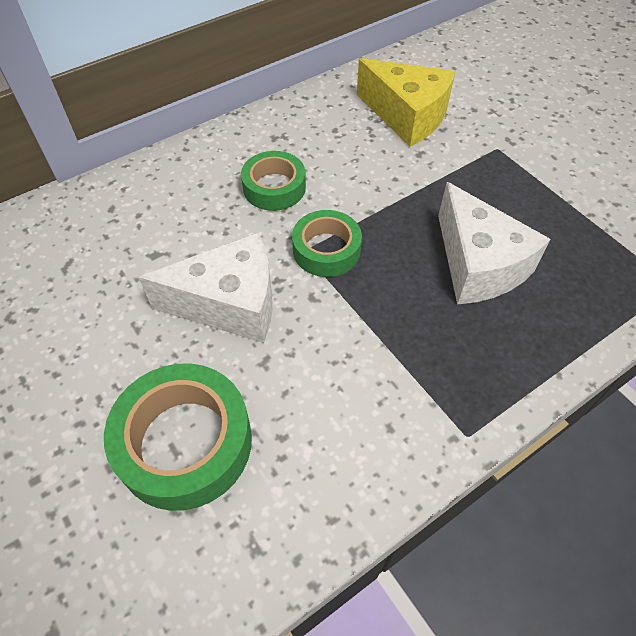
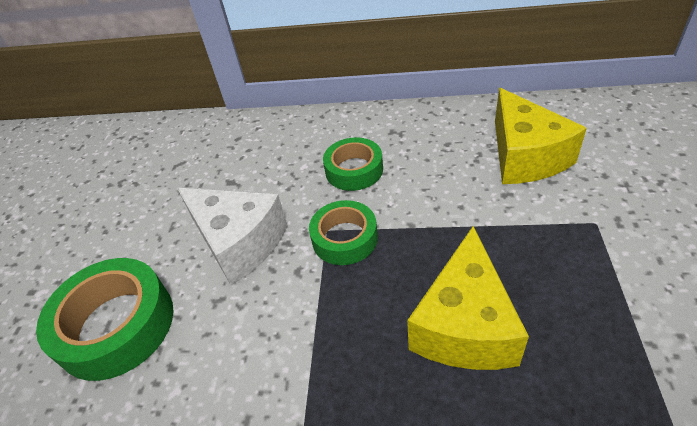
camera: 45 degrees right, 10 degrees down
(478, 265) = (464, 325): white cheese -> yellow cheese

